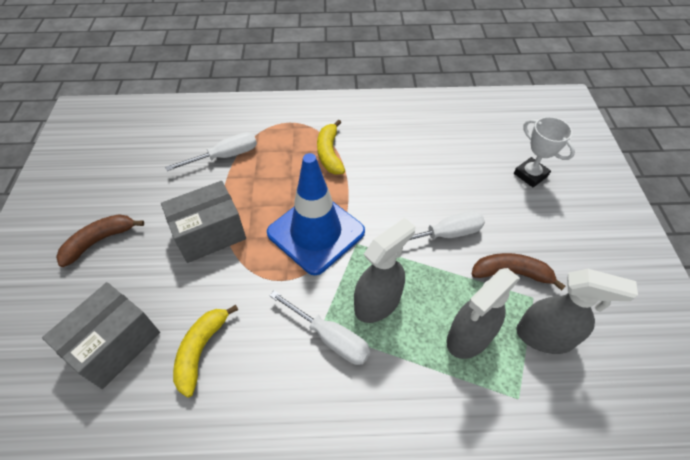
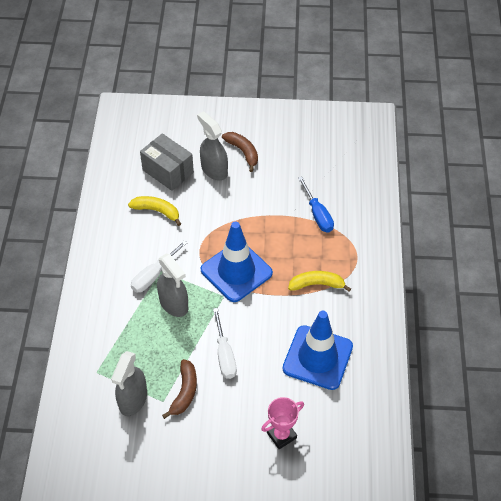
camera: 95 degrees right, 0 degrees up
(210, 234) = (242, 209): grey box -> none
(225, 156) = (318, 214): white screwdriver -> blue screwdriver
(426, 150) = (317, 357): none -> blue traffic cone
(469, 337) = (140, 353): grey spray bottle -> grey spray bottle (214, 170)
(530, 175) = (281, 435): white trophy -> pink trophy

